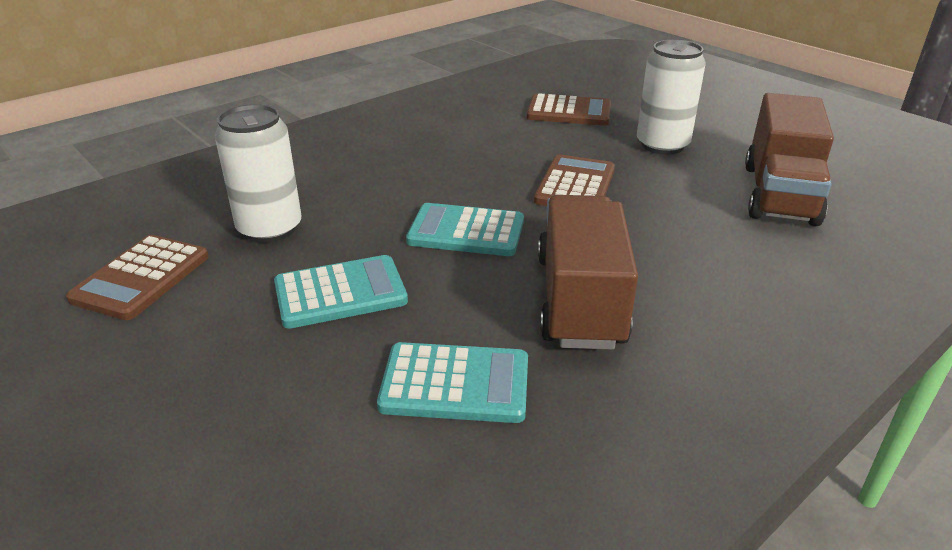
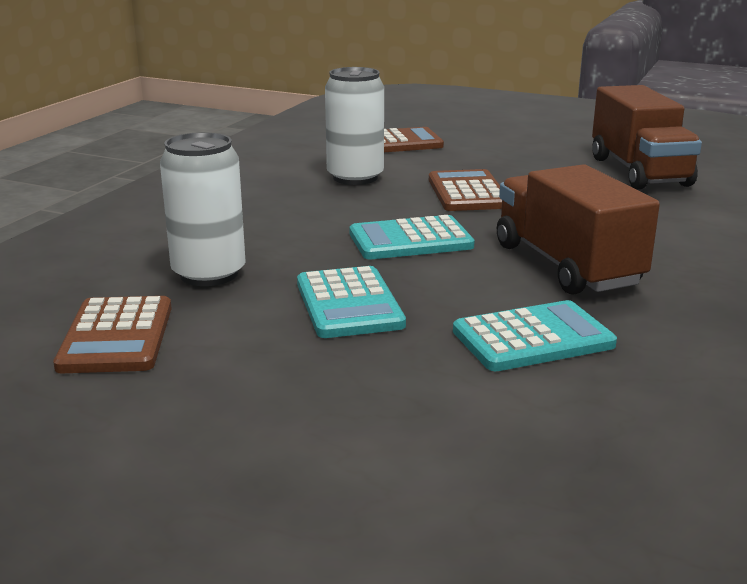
camera: 25 degrees left, 10 degrees down
(340, 293) = (348, 304): turquoise calculator -> turquoise calculator turned 120 degrees clockwise
(662, 145) = (508, 154): white can -> white can (355, 177)

